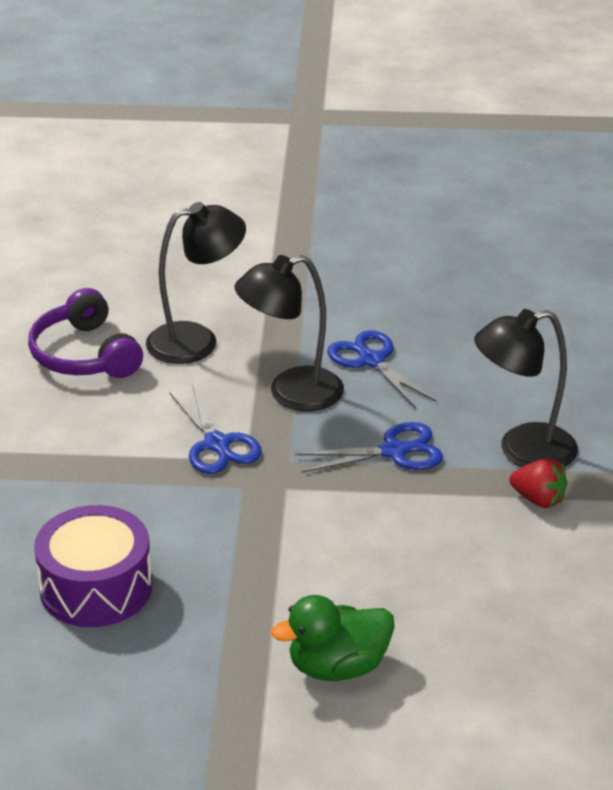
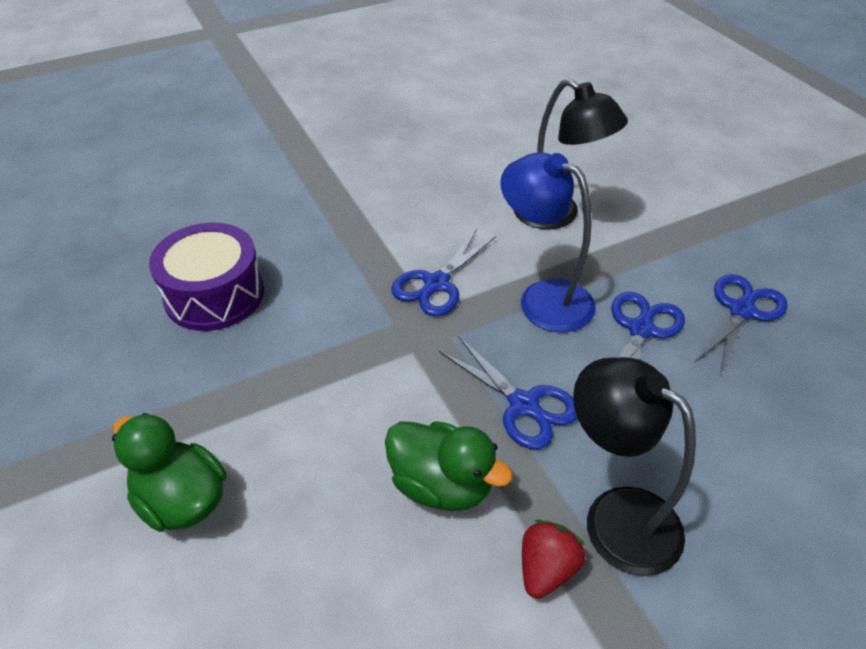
camera: 60 degrees right, 10 degrees up
(84, 355) = (483, 170): purple headphones -> none
(291, 393) = (543, 298): black lamp -> blue lamp
(397, 305) = (742, 311): none -> blue scissors
(434, 521) = (441, 485): none -> green duck
(538, 499) = (546, 569): red strawberry -> red strawberry turned 150 degrees counterclockwise

